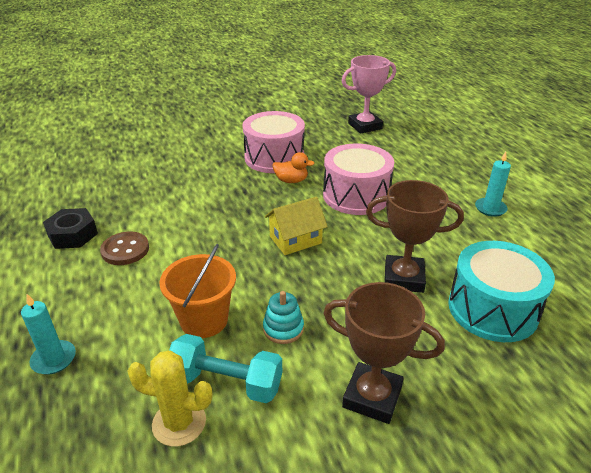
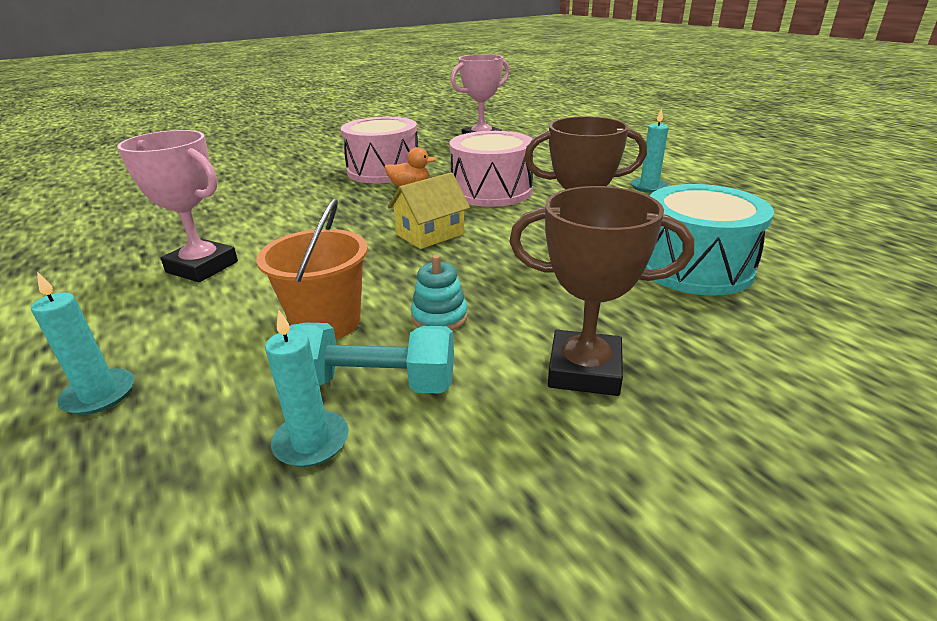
camera: 10 degrees left, 5 degrees down
(73, 235) = (124, 260): black nut -> none
(125, 250) = (202, 267): brown button -> pink trophy
(179, 423) = (311, 442): yellow cactus -> turquoise candle

